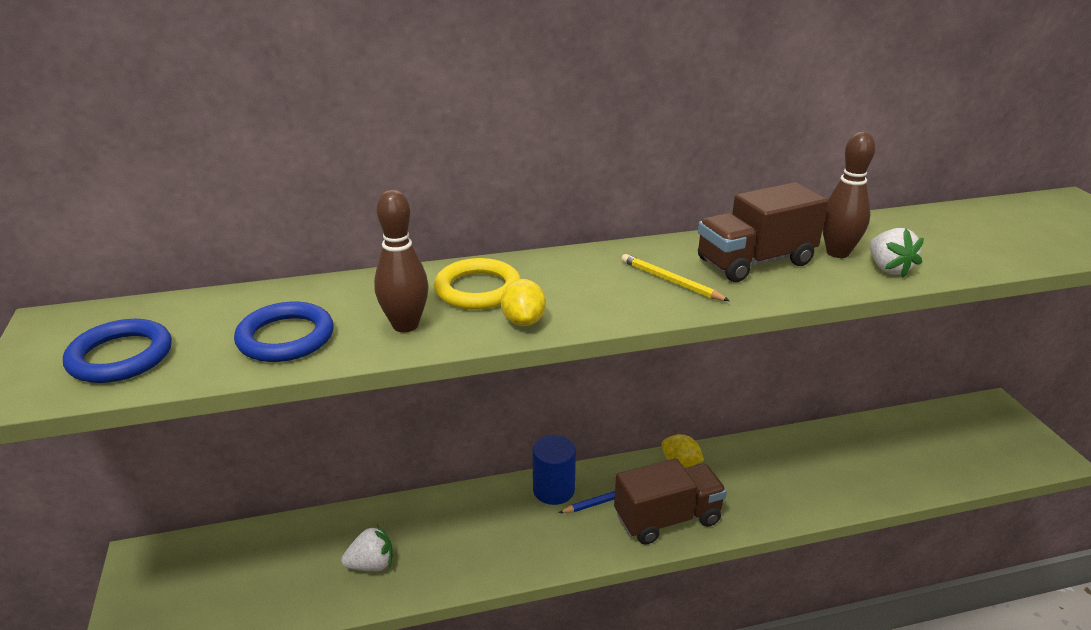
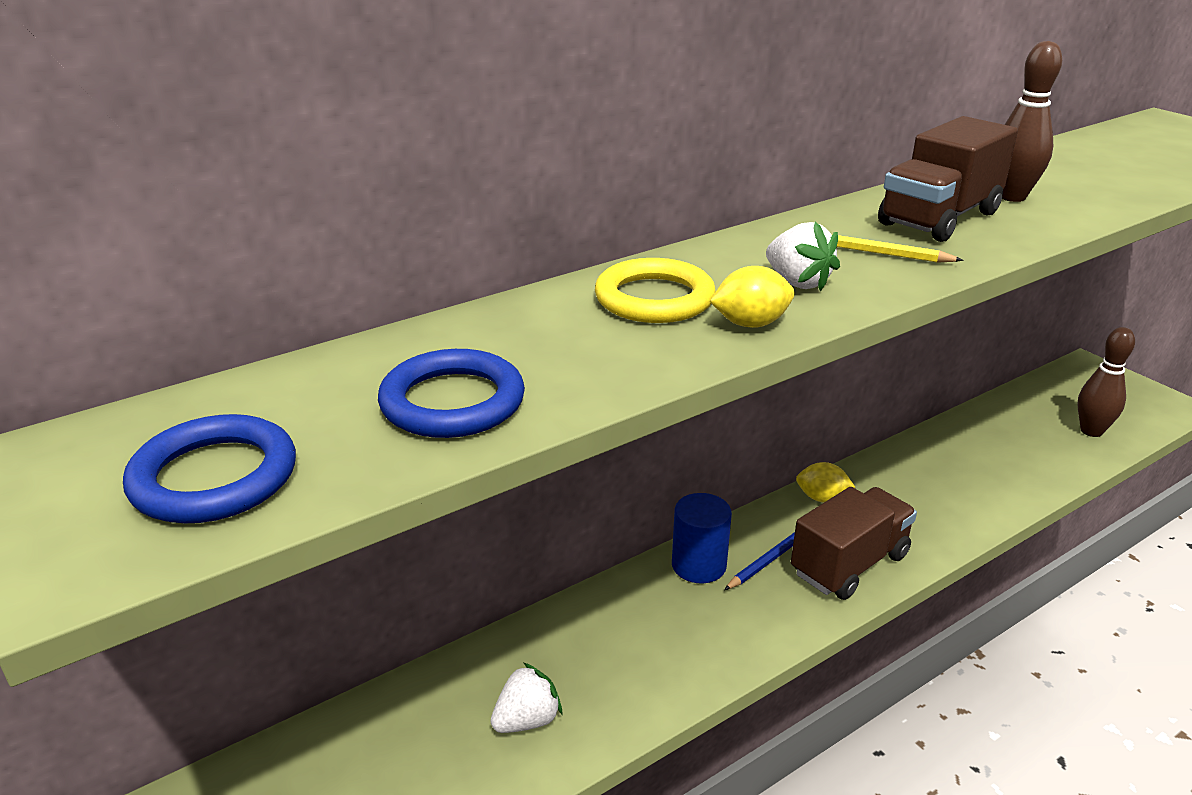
camera: 20 degrees left, 0 degrees up
(405, 325) = (605, 356): brown bowling pin -> brown bowling pin (1091, 431)
(523, 321) = (750, 324): yellow lemon -> yellow lemon turned 75 degrees counterclockwise
(888, 269) = (1078, 204): white strawberry -> white strawberry (798, 282)

